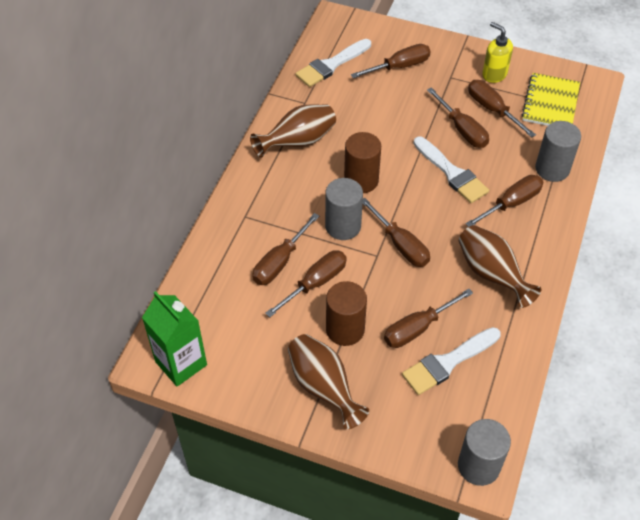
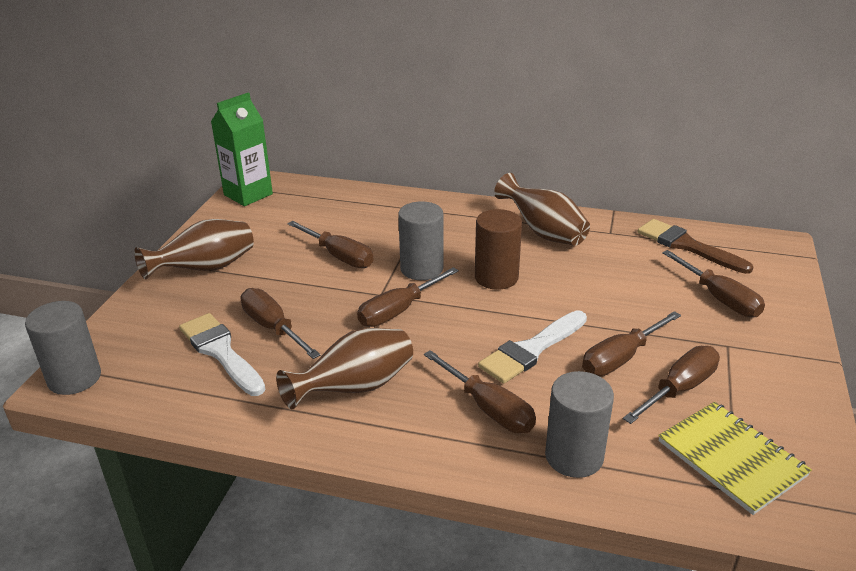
camera: 85 degrees right, 20 degrees down
(280, 261) = (367, 234): brown screwdriver -> none
(331, 65) = (687, 246): white brush -> brown brush
(345, 329) = (276, 278): brown cylinder -> none
(494, 74) = (762, 390): yellow soap dispenser -> none
(550, 103) = (731, 458): yellow notebook -> yellow notebook turned 45 degrees clockwise

